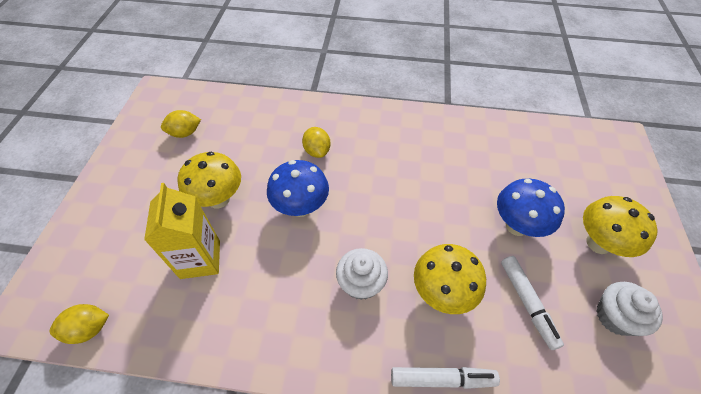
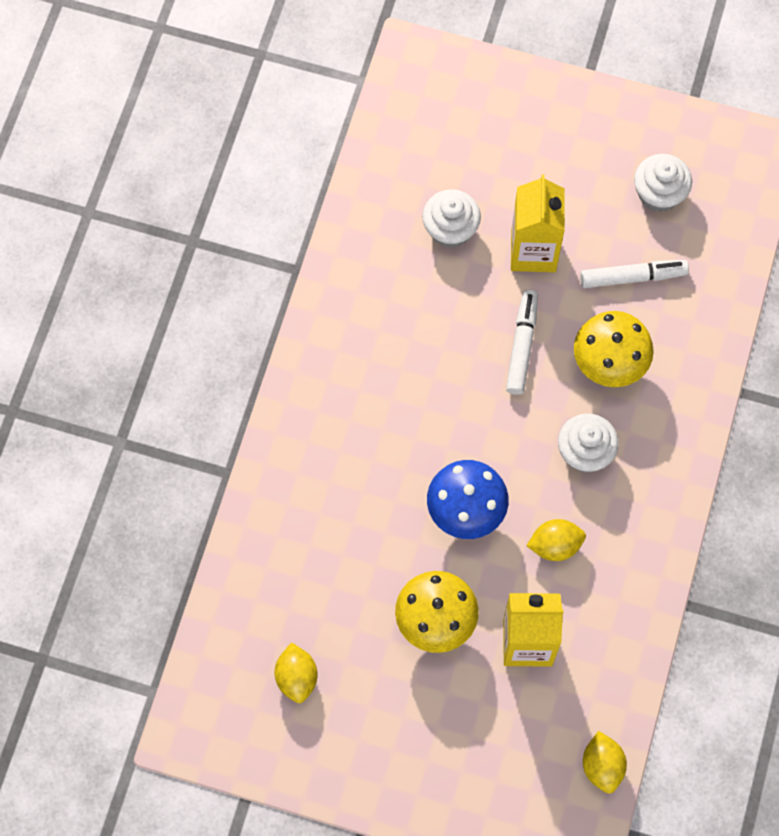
camera: 80 degrees left, 15 degrees up
(317, 151) = (368, 480): yellow lemon -> yellow lemon (555, 545)
(442, 379) = (701, 389): white marker -> white marker (522, 345)
(509, 173) = (450, 229): none -> white cupcake
(516, 226) = (533, 251): blue mushroom -> yellow carton
(598, 243) = (570, 168): yellow mushroom -> none

